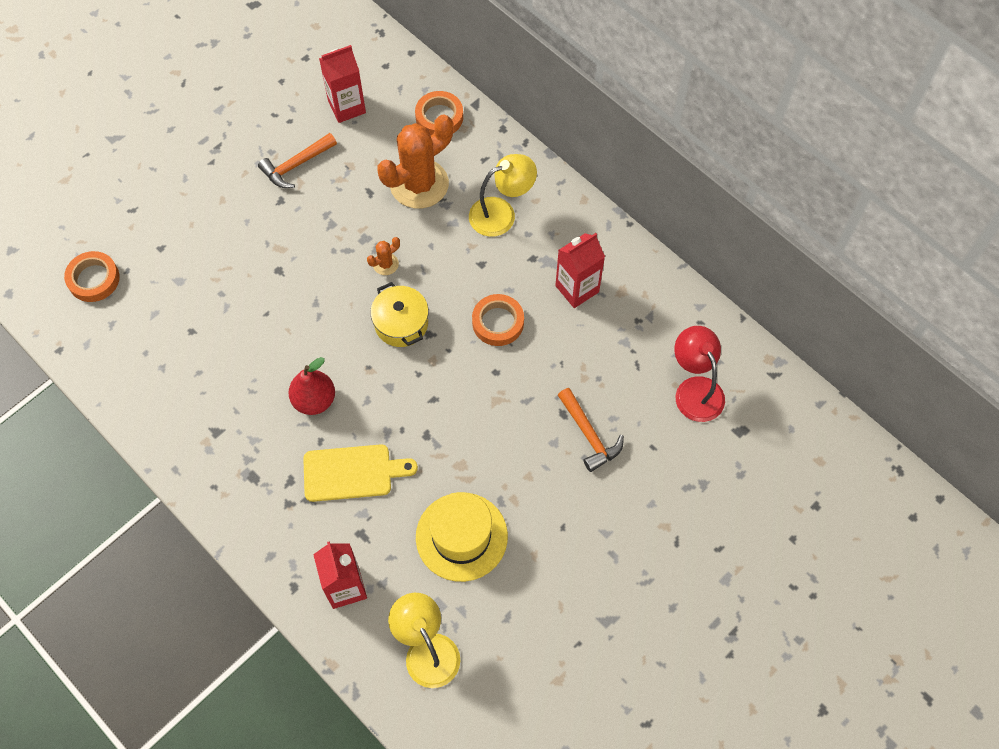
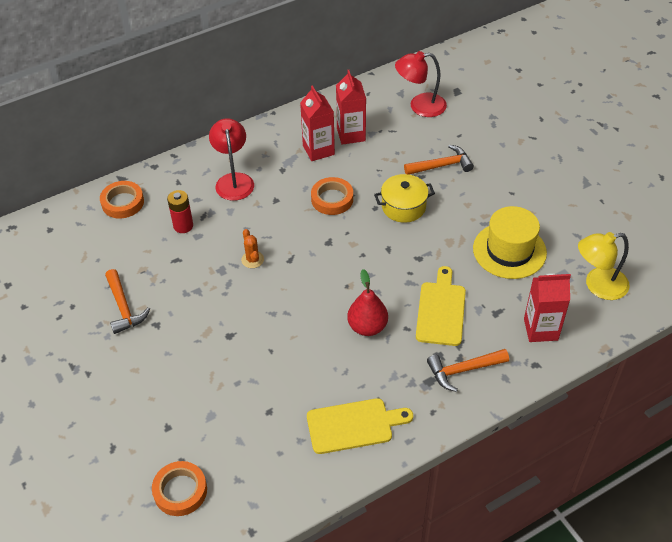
camera: 75 degrees left, 15 degrees down
(186, 413) = (353, 425): none -> yellow cutting board
(272, 509) = (463, 370): none -> orange hammer
(347, 107) = (79, 262): red carton -> red carton (351, 134)
(401, 324) = (313, 258): yellow pot -> yellow pot (403, 207)
(419, 184) = (183, 226): orange cactus -> red battery
(501, 213) = (234, 180): yellow lamp -> red lamp

